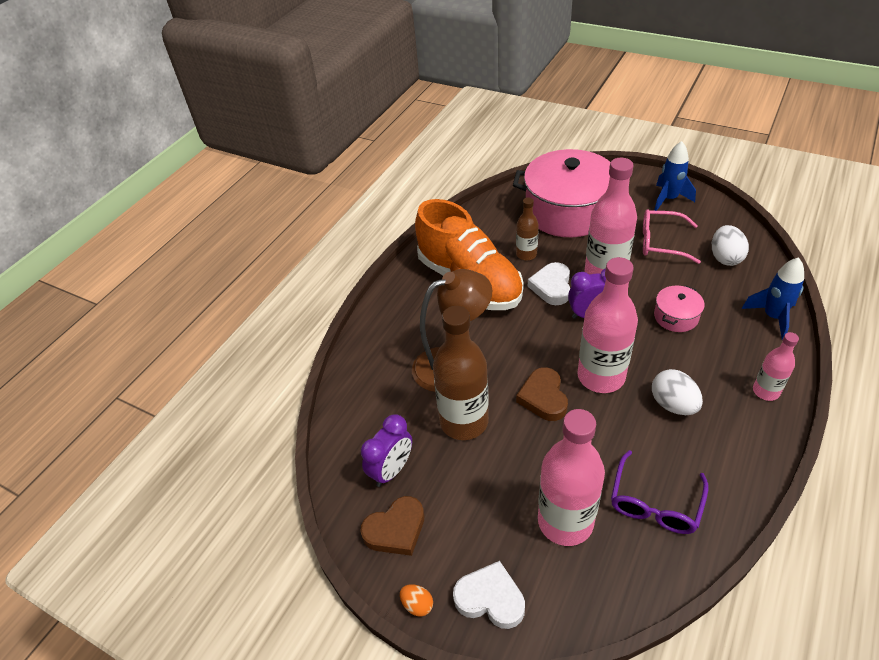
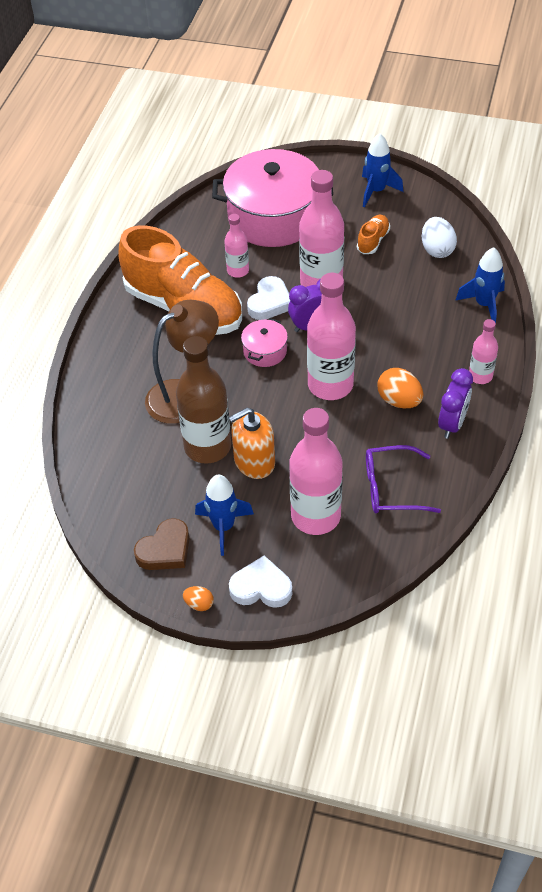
camera: 15 degrees left, 5 degrees up
(391, 470) = (148, 501): purple clock -> purple clock (452, 424)
(463, 515) = (223, 527): none -> blue rocket
(508, 446) = (254, 461): none -> orange soap dispenser
(526, 254) = (238, 271): brown bottle -> pink bottle
(543, 397) = (279, 413): brown heart -> none
(552, 287) = (270, 302): white heart -> white heart turned 150 degrees counterclockwise
(655, 503) = (391, 488): purple glasses -> purple glasses turned 75 degrees clockwise
(661, 242) = (373, 241): pink glasses -> orange shoe
(673, 404) = (399, 401): white egg -> orange egg
(676, 317) = (394, 317): pink pot -> pink pot (265, 351)

